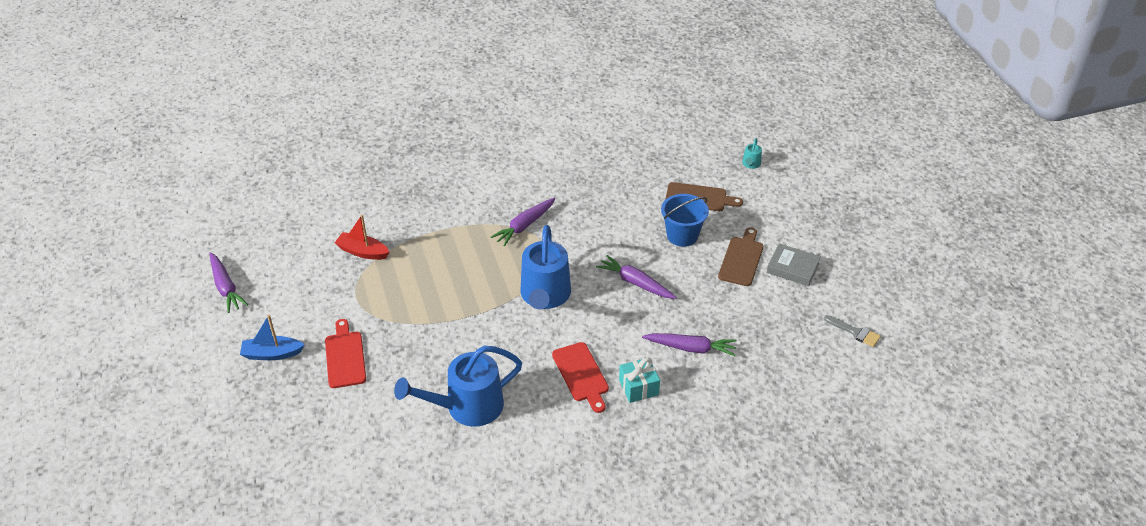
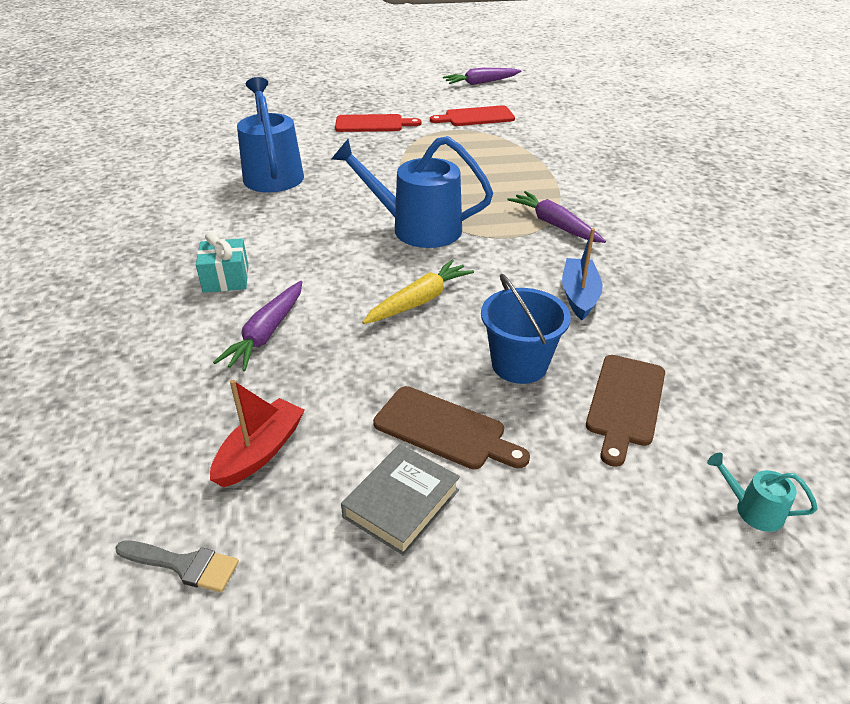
camera: 100 degrees right, 5 degrees down
(272, 354) = (391, 98): blue boat -> blue boat (579, 296)
(363, 252) = (518, 134): red boat -> red boat (260, 452)
(581, 374) = (274, 241): red cutting board -> red cutting board (476, 117)
(635, 283) = (419, 301): purple carrot -> yellow carrot
(855, 332) = (184, 565): grey brush -> grey brush turned 120 degrees counterclockwise

